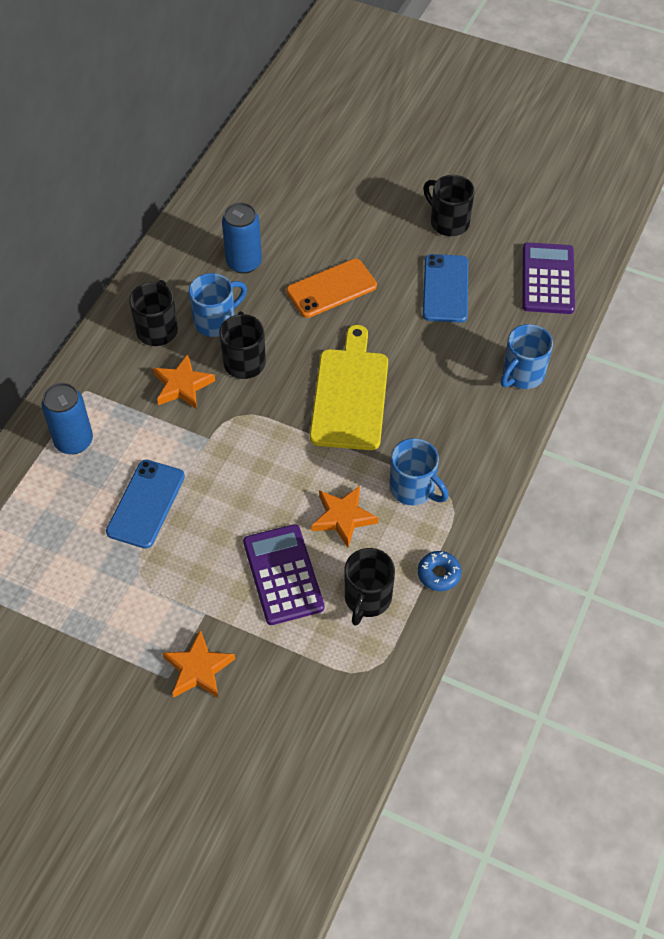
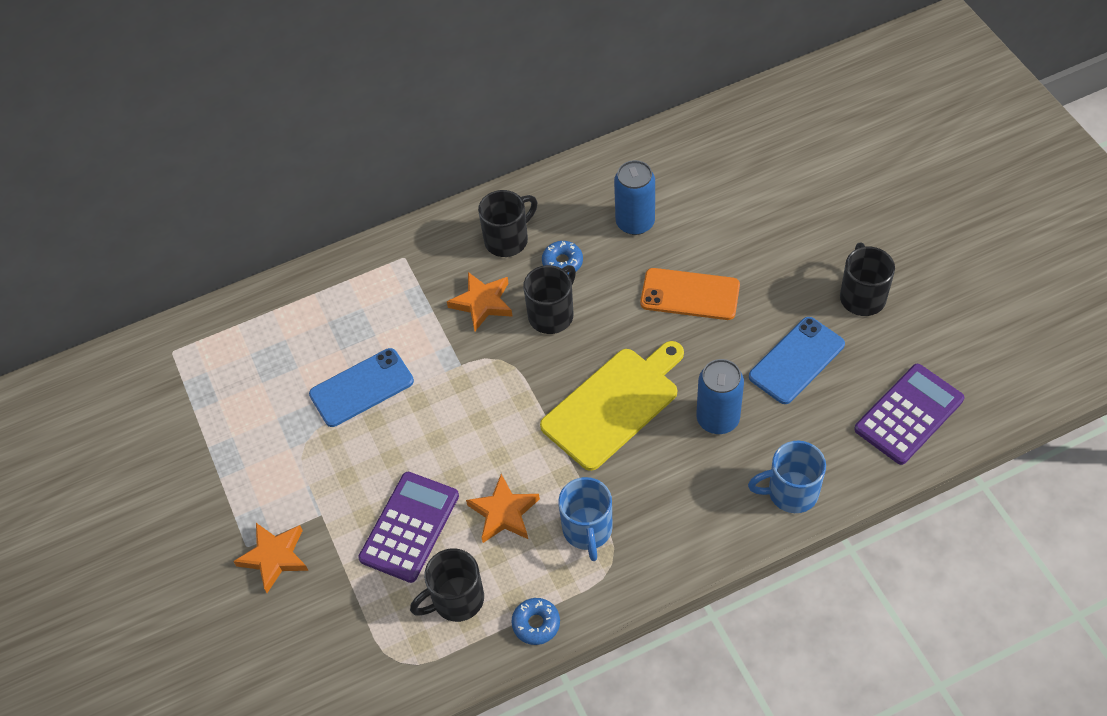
camera: 45 degrees right, 0 degrees up
(74, 441) = (357, 296): blue can -> blue can (717, 419)
(216, 321) = (562, 262): blue mug -> blue donut

